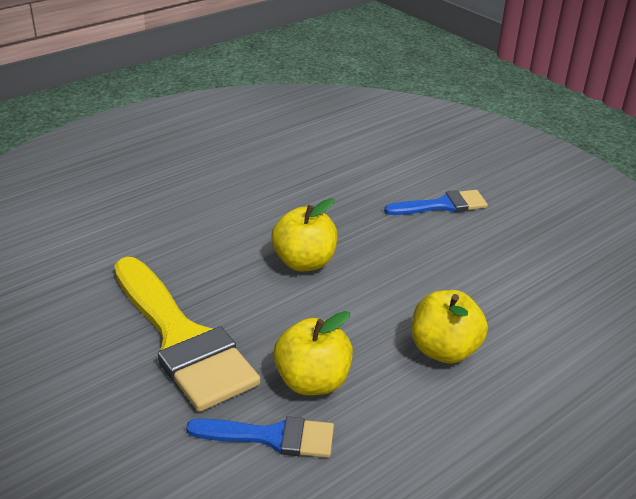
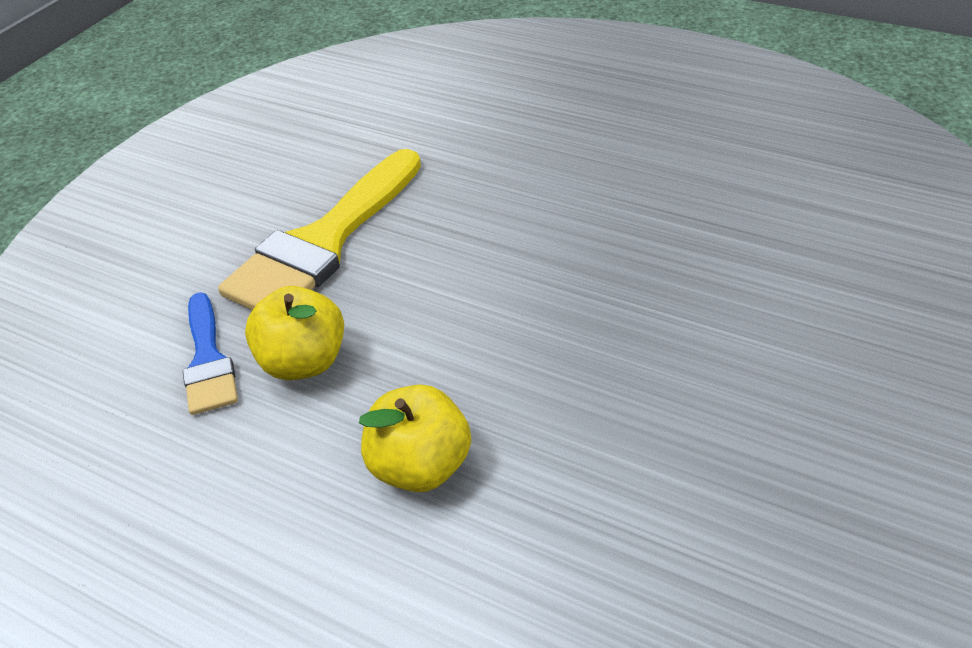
camera: 70 degrees right, 10 degrees up
(304, 262) = (513, 278): yellow apple -> none
(442, 205) = (761, 366): blue brush -> none

